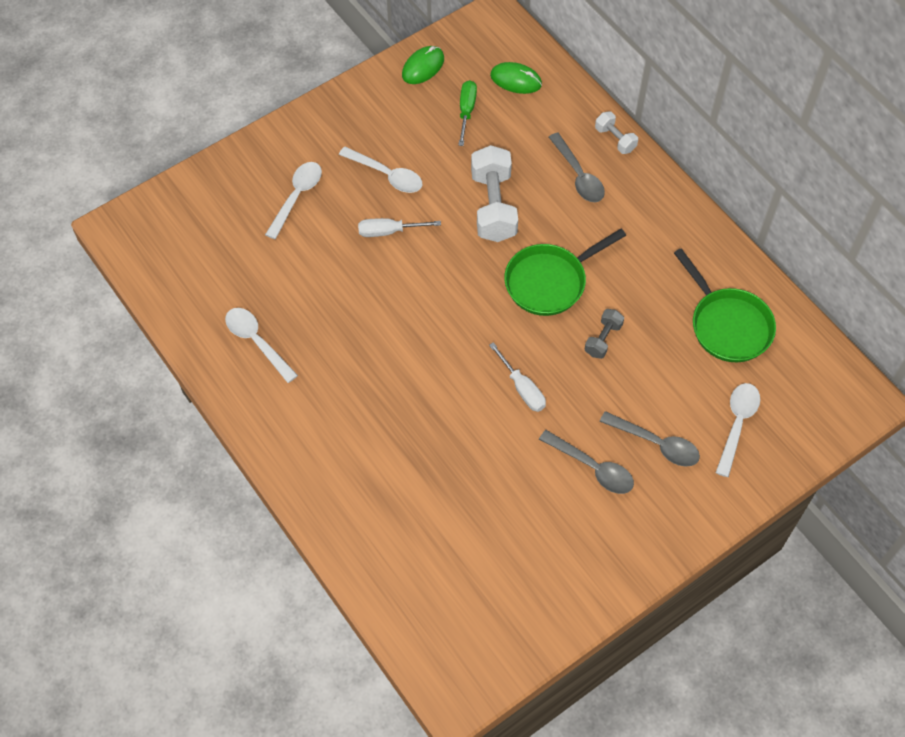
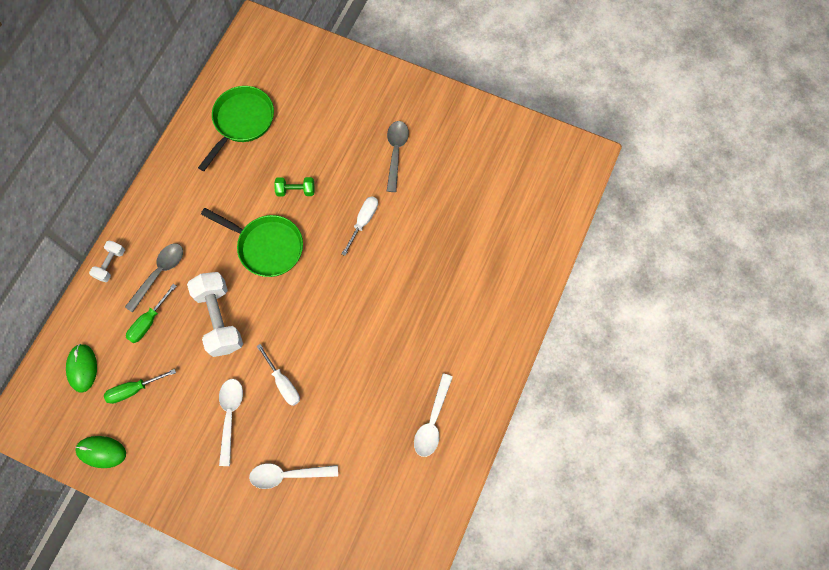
camera: 120 degrees left, 10 degrees up
(493, 206) = (219, 319): white dumbbell -> white dumbbell turned 75 degrees counterclockwise
(530, 148) = (149, 321): none -> green screwdriver
(603, 339) = (296, 190): grey dumbbell -> green dumbbell
(656, 443) = (356, 125): grey spoon -> none
(737, 424) = (315, 86): white spoon -> none

